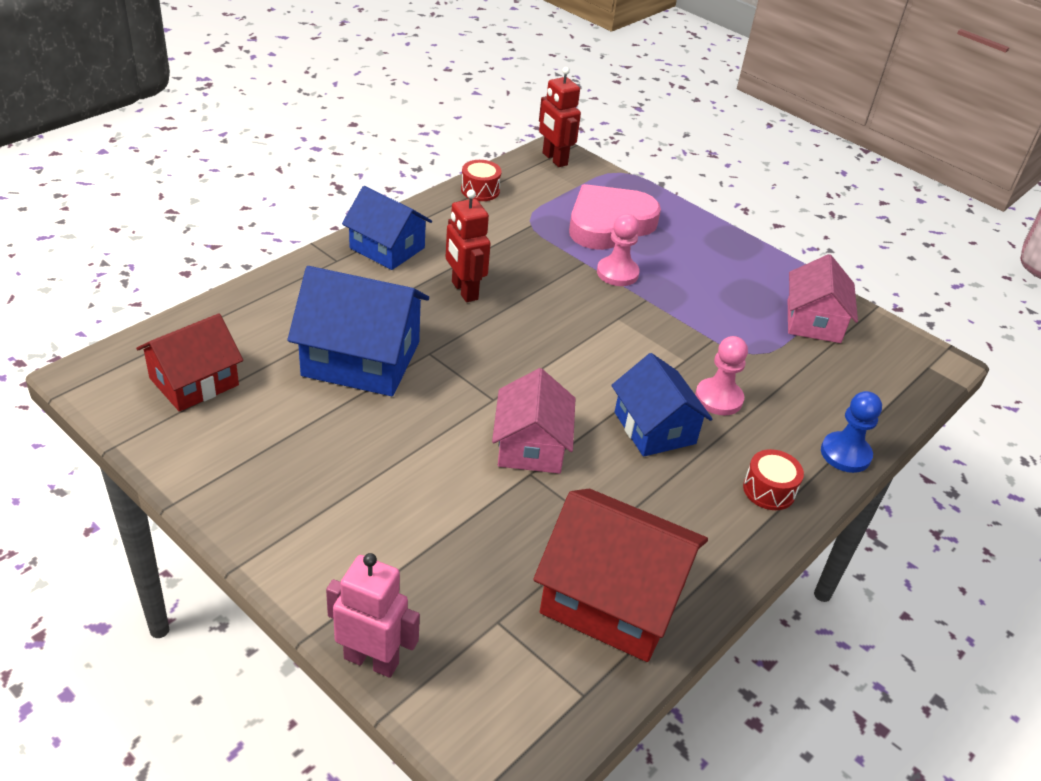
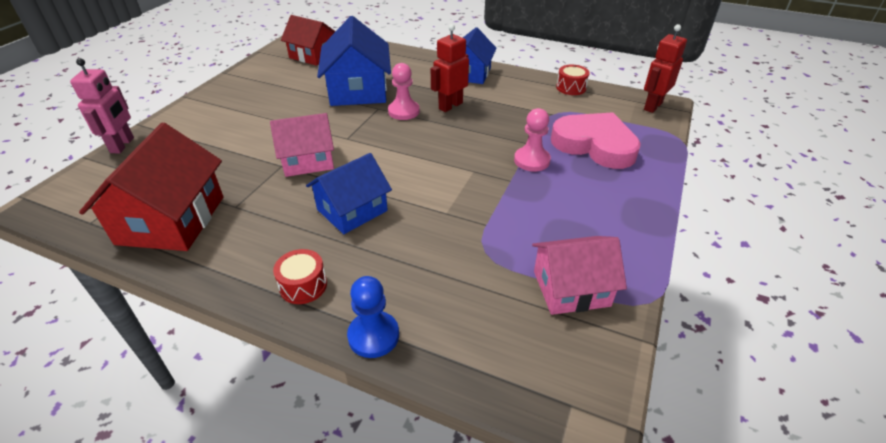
camera: 75 degrees right, 0 degrees up
(718, 398) = (407, 239): pink pawn -> pink pawn (404, 111)

